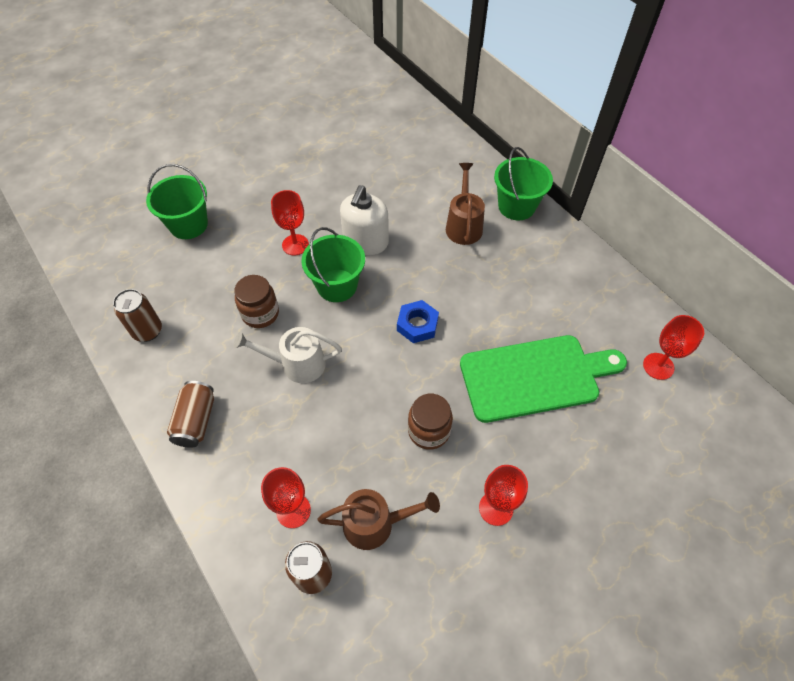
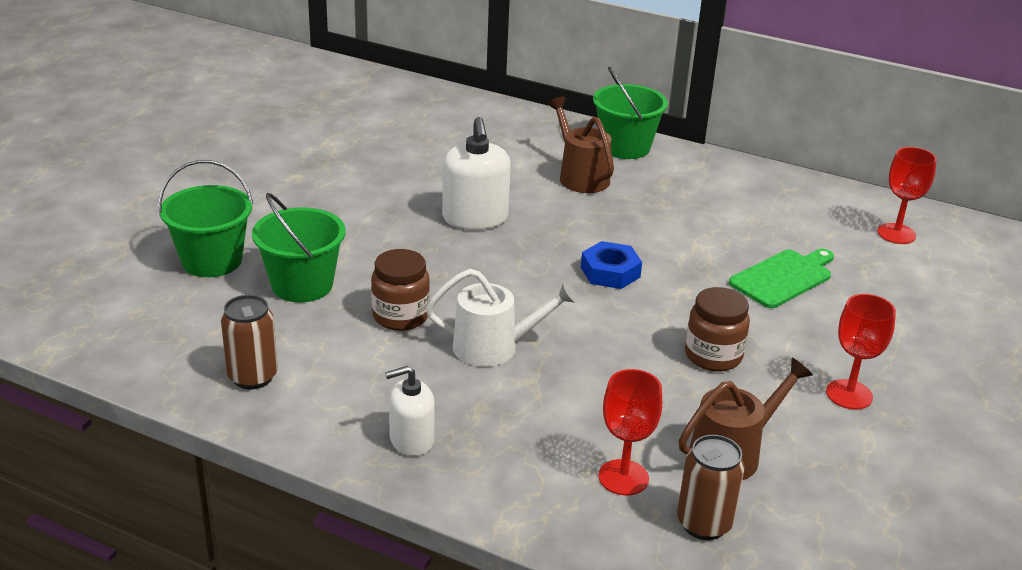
camera: 30 degrees left, 25 degrees down
(196, 421) = (411, 440): brown can -> white soap dispenser
(295, 245) = (385, 243): red goblet -> none
(296, 364) = (495, 348): white watering can -> white watering can turned 150 degrees counterclockwise
(337, 285) = (477, 265): green bucket -> green bucket (302, 285)
(535, 377) = (783, 278): green cutting board -> green cutting board, size x0.59

